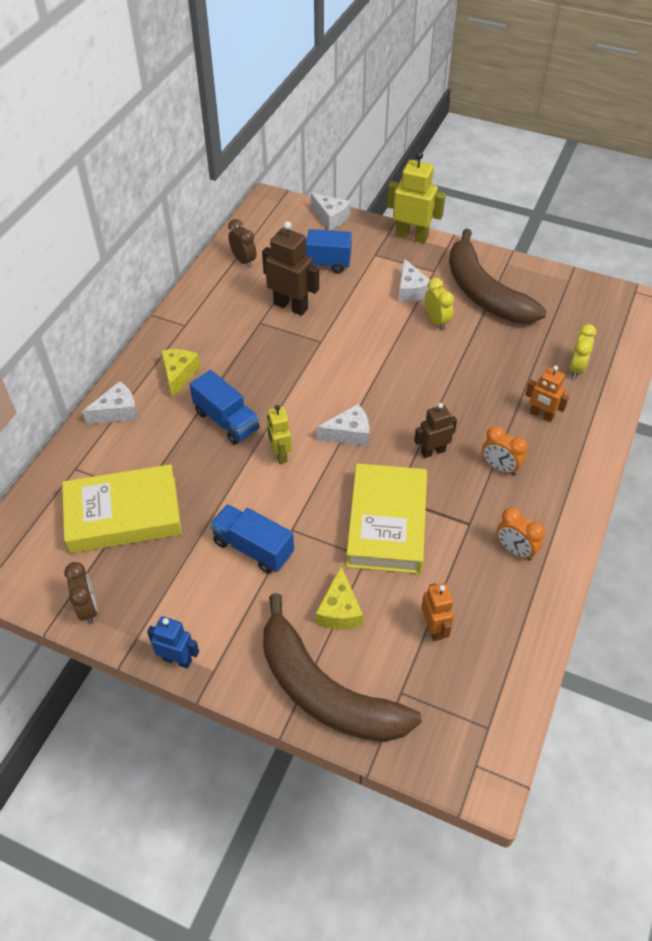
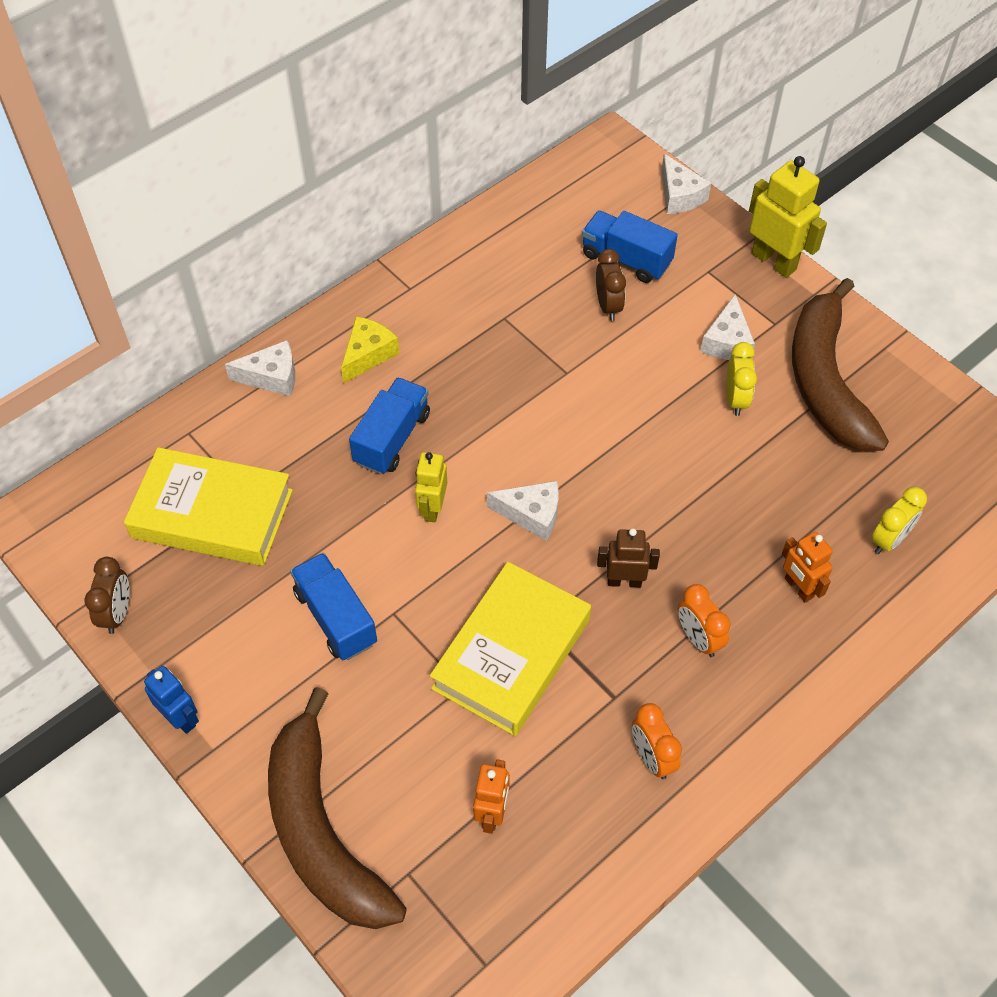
camera: 25 degrees right, 5 degrees up
(226, 420) = (392, 438): blue truck -> blue truck turned 135 degrees counterclockwise
(243, 261) = (530, 222): brown clock -> brown clock (608, 306)
(291, 306) = (556, 309): brown robot -> none
(339, 610) = (393, 740): yellow cheese -> none

